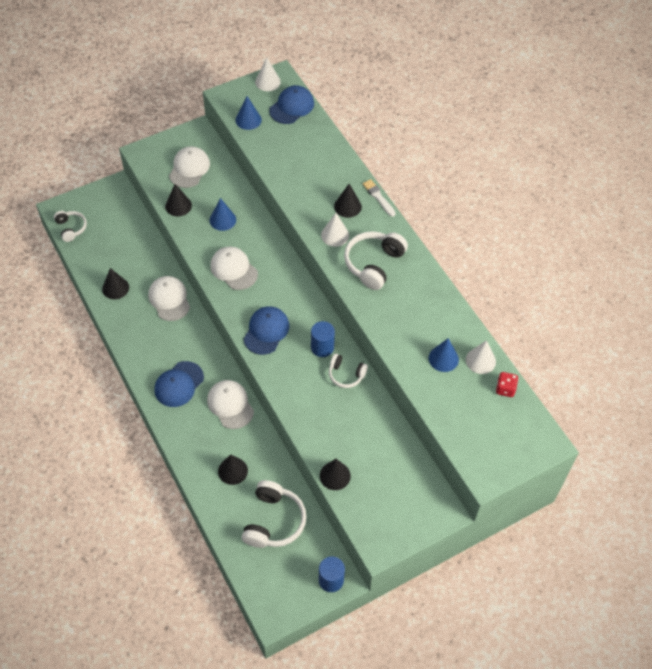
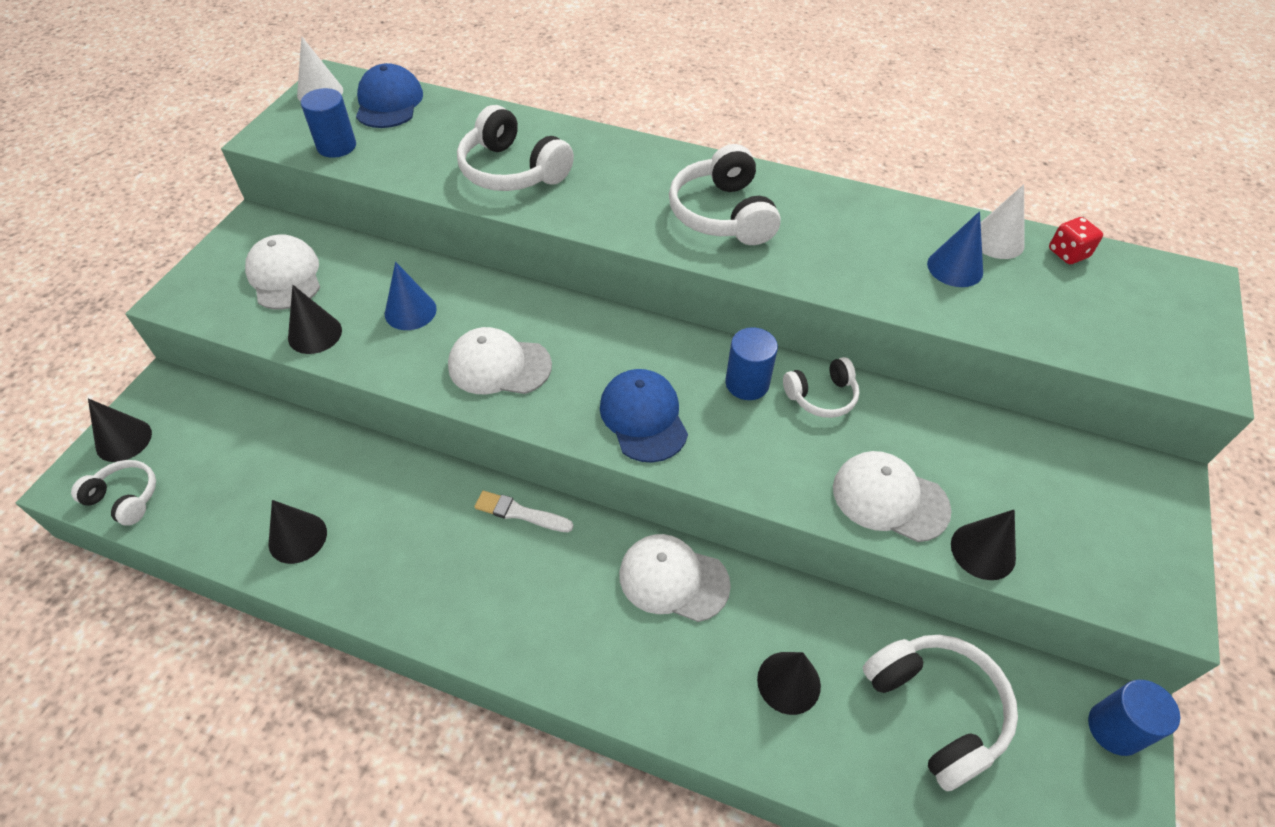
camera: 40 degrees left, 5 degrees down
(169, 299) = (412, 491): white cap -> white cap (889, 498)
(179, 384) = (559, 611): blue cap -> none
(248, 120) = (336, 146): blue cone -> blue cylinder
(308, 181) = (512, 170): none -> white headphones
(335, 235) = (627, 211): white cone -> none
(347, 206) = (603, 170): black cone -> black cone (124, 440)
(378, 197) = (632, 139): white brush -> white brush (520, 513)

